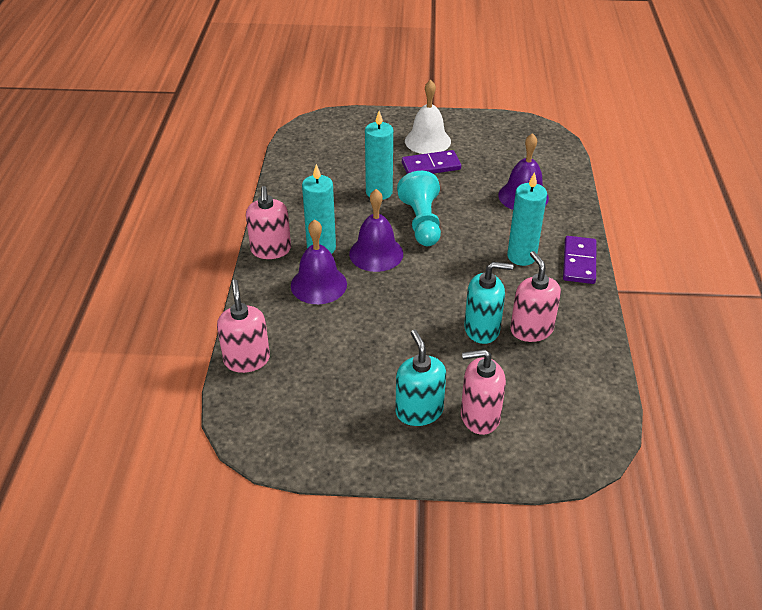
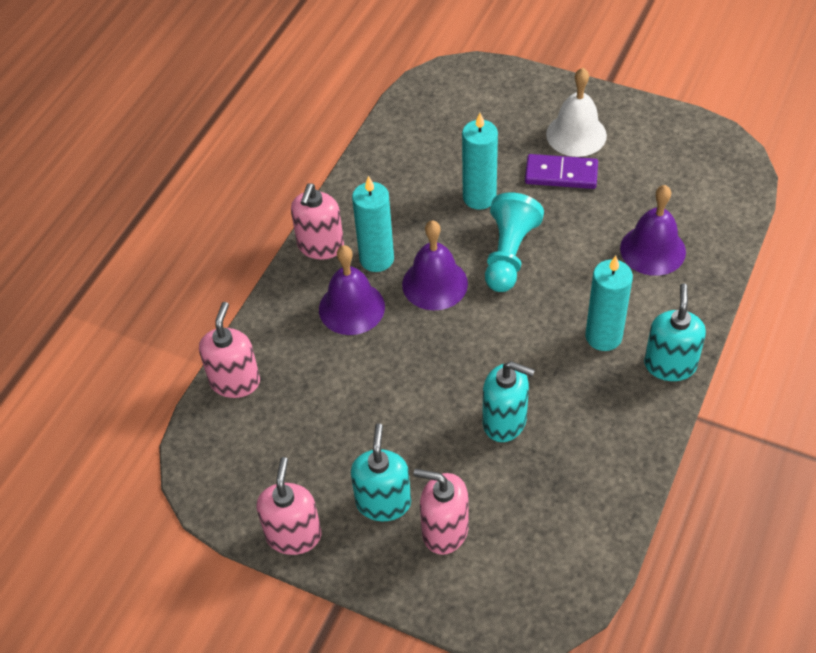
camera: 25 degrees right, 10 degrees up
(531, 329) = (561, 440): pink soap dispenser -> pink soap dispenser (293, 535)
(579, 262) = (670, 365): purple domino -> turquoise soap dispenser

